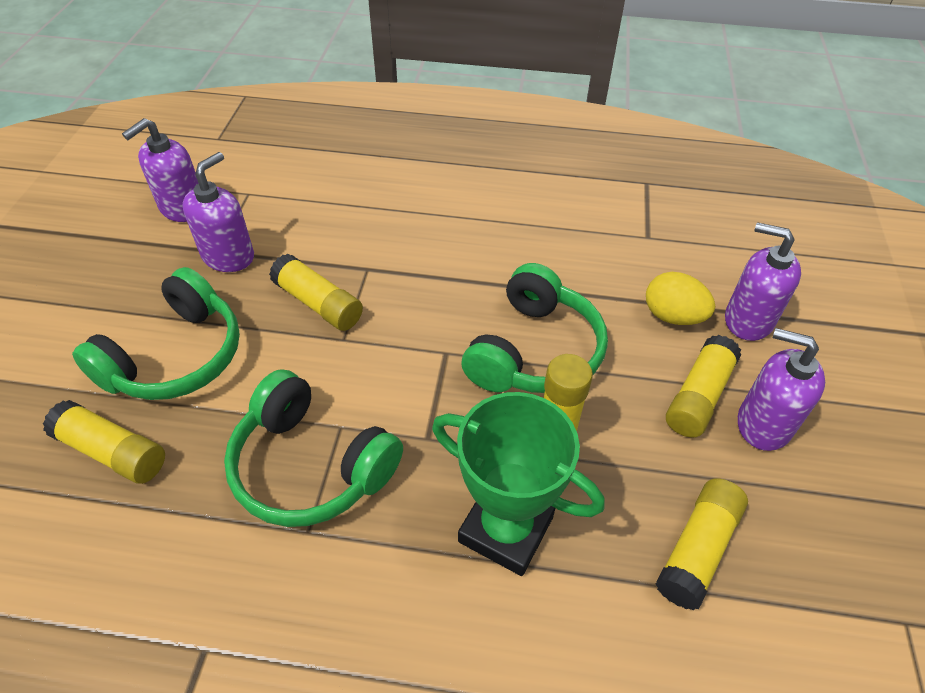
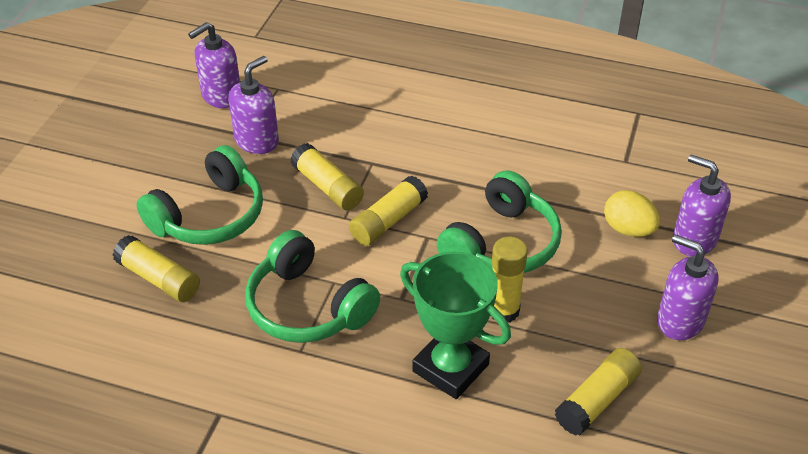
camera: 10 degrees right, 5 degrees down
(698, 396) = (631, 293): yellow glue stick -> yellow glue stick (388, 221)

